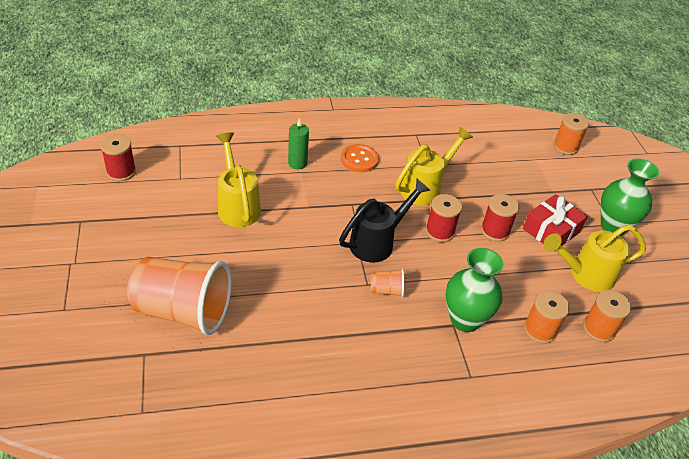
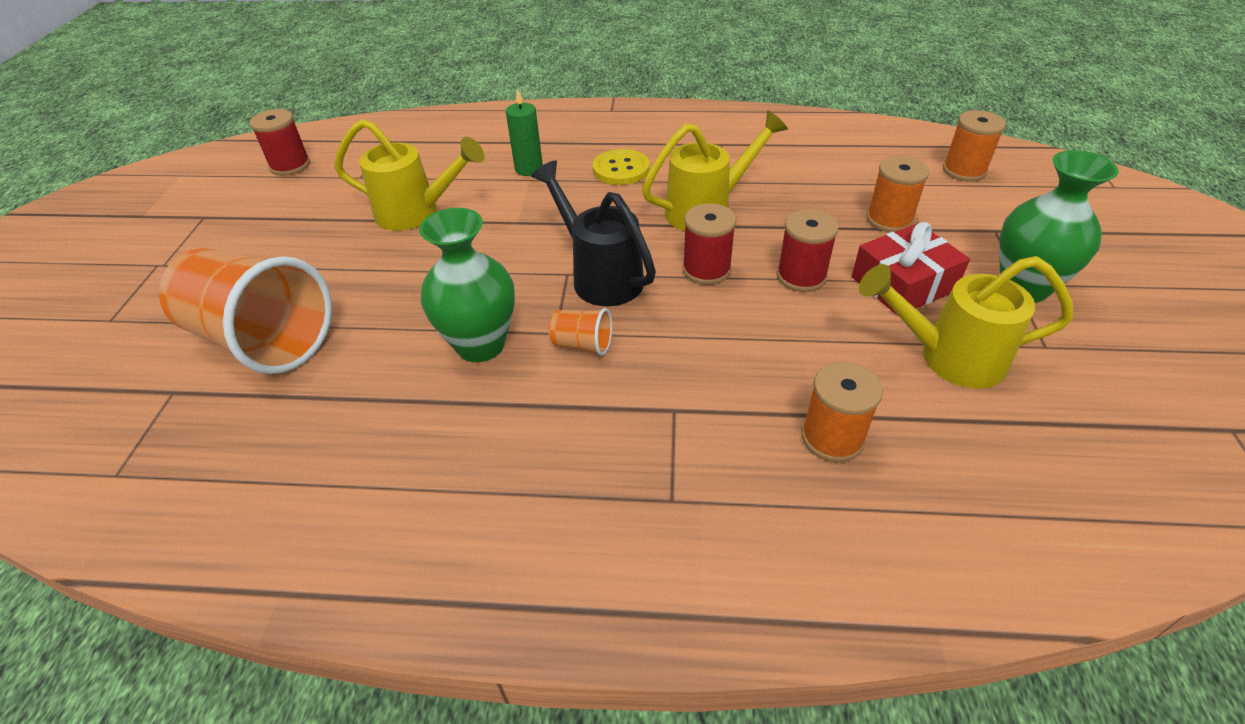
camera: 20 degrees right, 0 degrees up
(237, 205) = (417, 213): yellow watering can -> yellow watering can turned 105 degrees clockwise
(359, 159) = (621, 169): orange button -> yellow button
(378, 242) = (600, 275): black watering can -> black watering can turned 105 degrees counterclockwise
(465, 320) = (697, 404): green vase -> green vase (480, 345)
(598, 329) = (952, 451): orange spool -> orange spool (889, 220)

